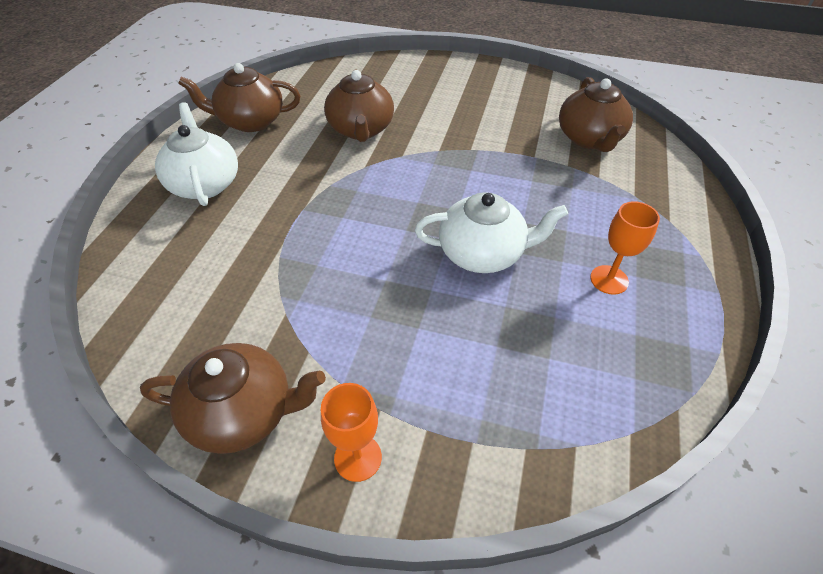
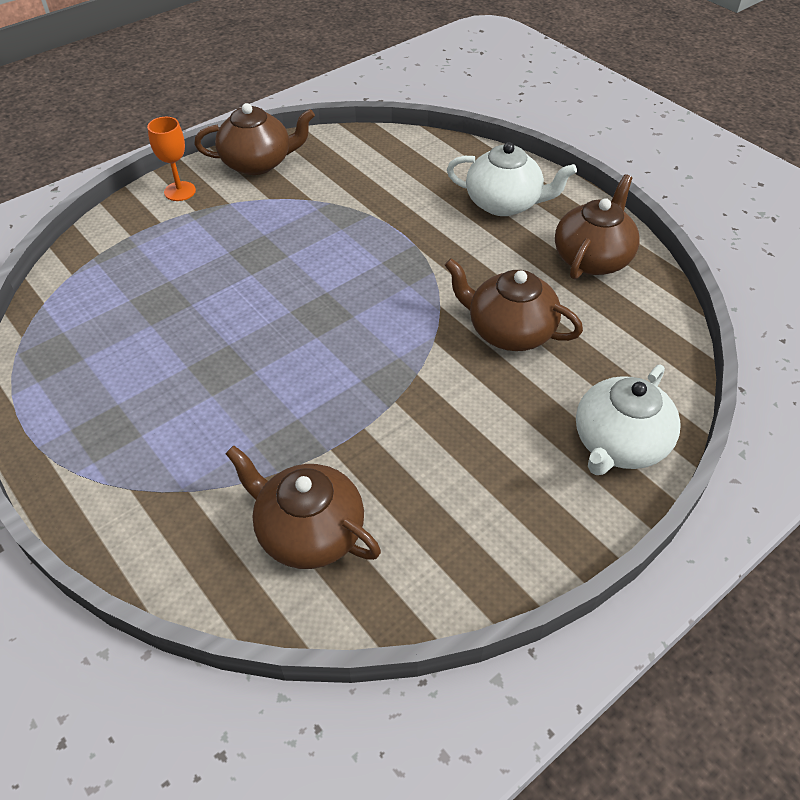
camera: 125 degrees right, 0 degrees up
(243, 412) = (258, 163): brown teapot -> brown teapot turned 135 degrees counterclockwise
(482, 253) = (251, 322): white teapot -> white teapot (618, 444)
(609, 280) = (137, 382): orange goblet -> none

